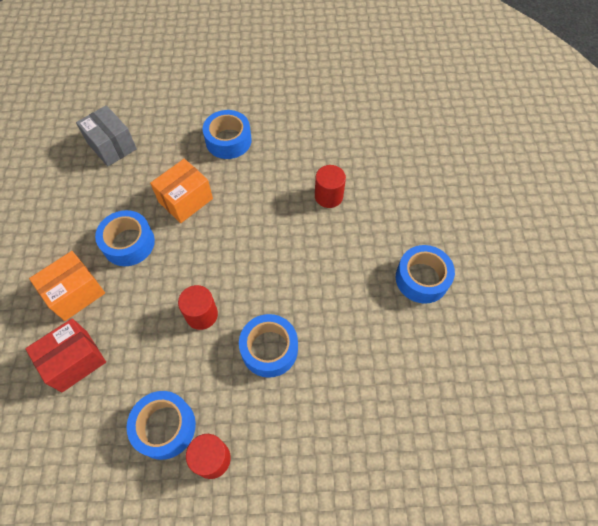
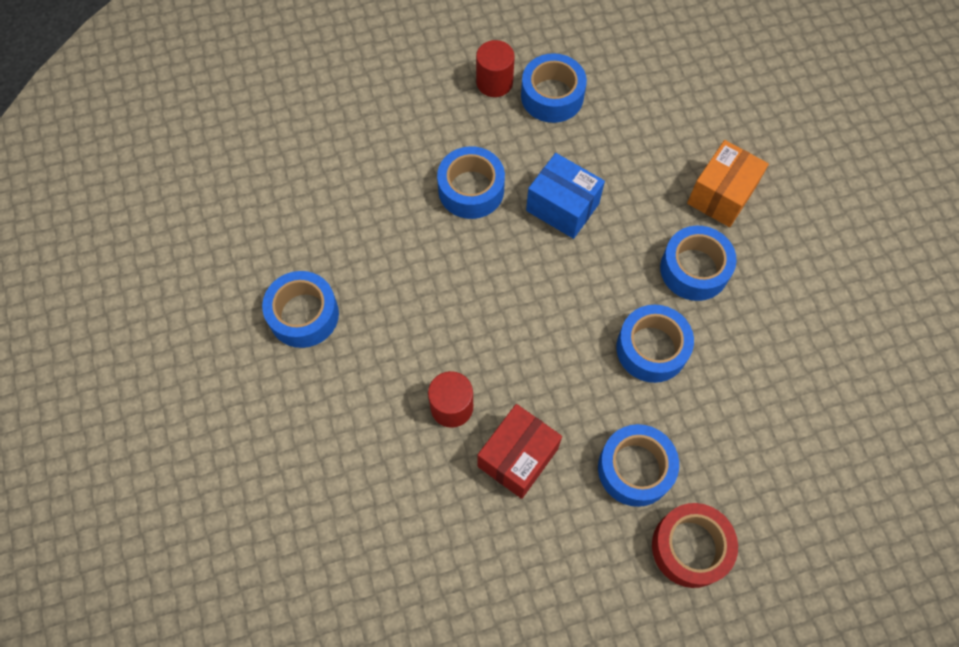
camera: 165 degrees right, 5 degrees up
(74, 361) = (677, 129): red box -> red box (517, 457)
(112, 146) = (806, 411): grey box -> none
(185, 200) = (651, 348): orange box -> blue tape
(201, 314) = (562, 207): red cylinder -> blue box
(216, 101) = (690, 547): none -> red tape

